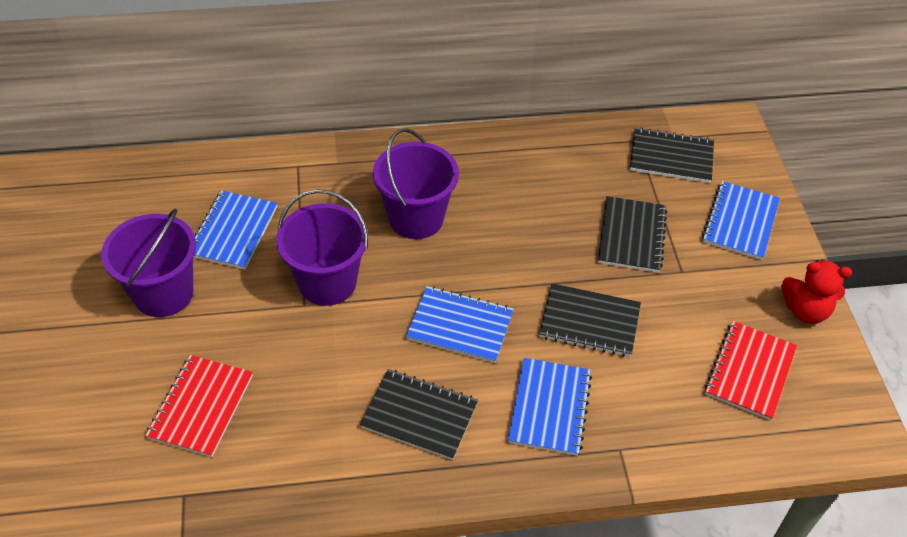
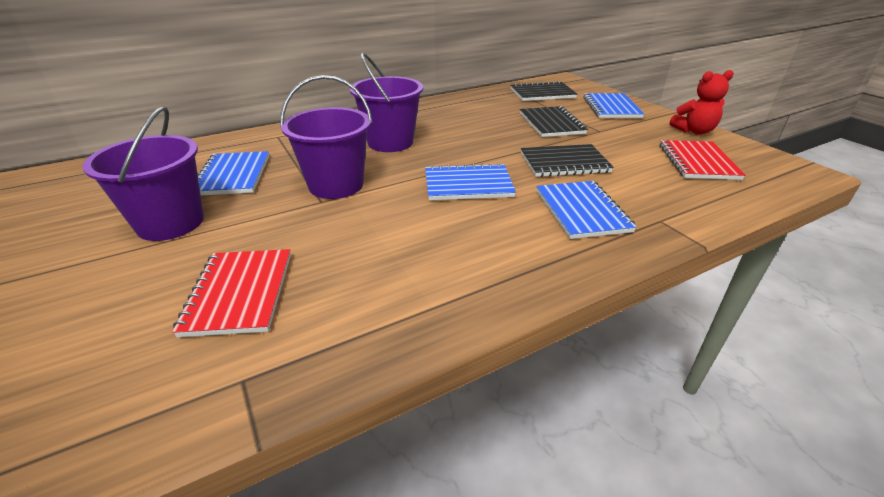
camera: 20 degrees left, 15 degrees down
(419, 416) = (476, 242): black notebook -> none

